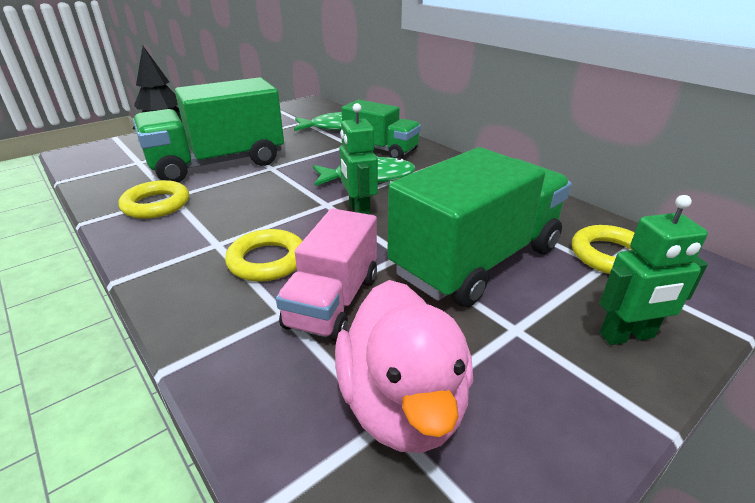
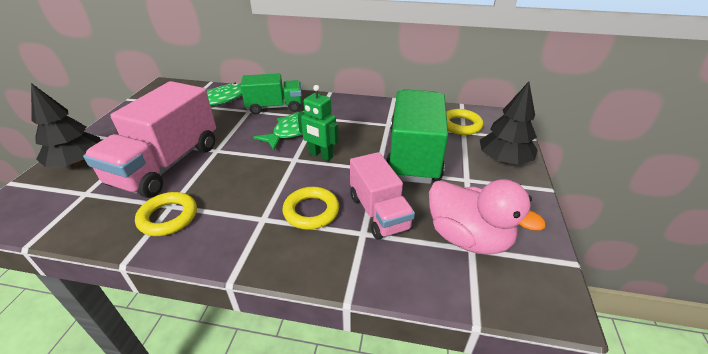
camera: 40 degrees left, 5 degrees up
(218, 164) = (167, 164): green truck -> pink truck
(627, 336) = (504, 160): green robot -> black tree

